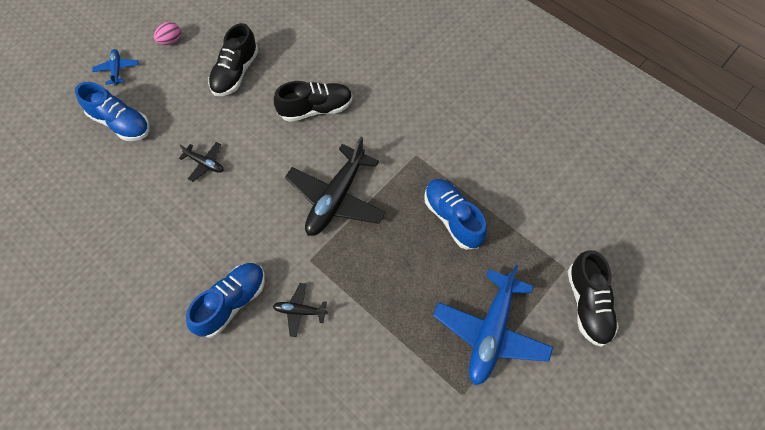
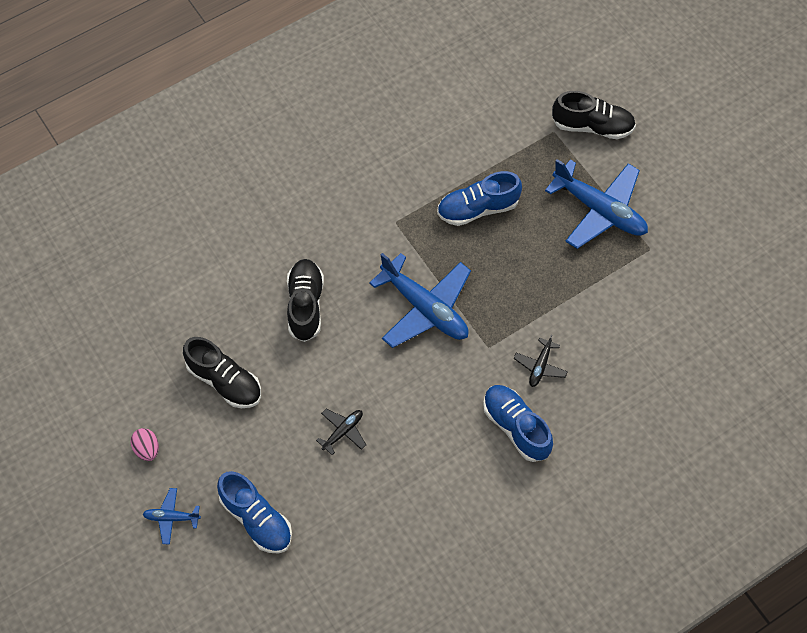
camera: 75 degrees left, 0 degrees up
(121, 123) = (256, 519): blue shoe -> blue shoe turned 90 degrees clockwise
(336, 198) = (425, 308): black plane -> blue plane

